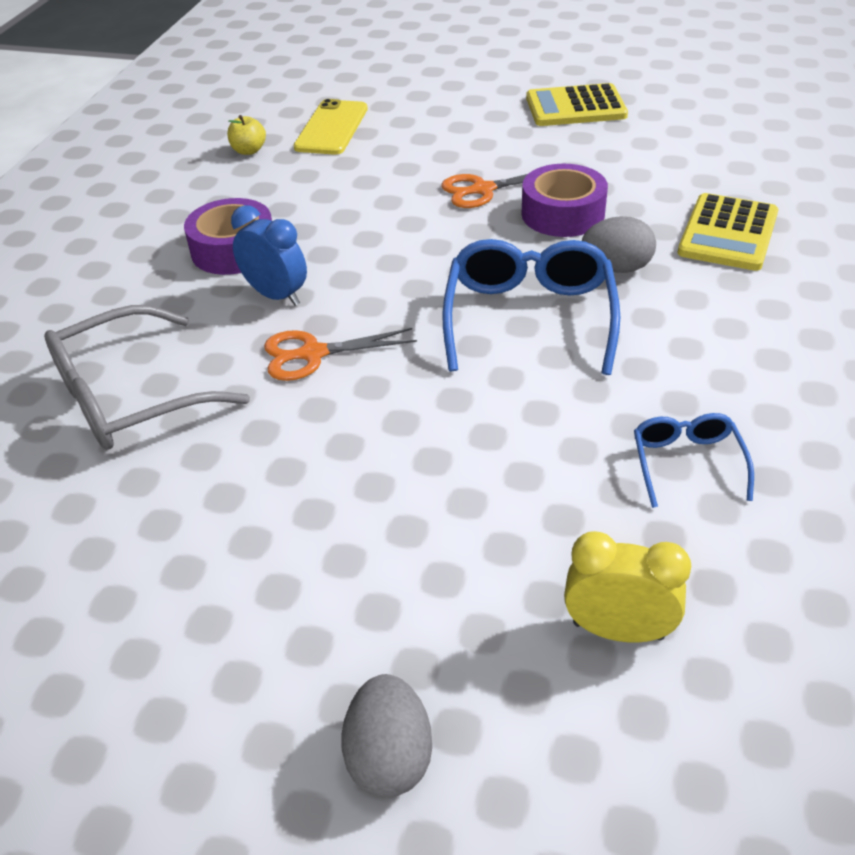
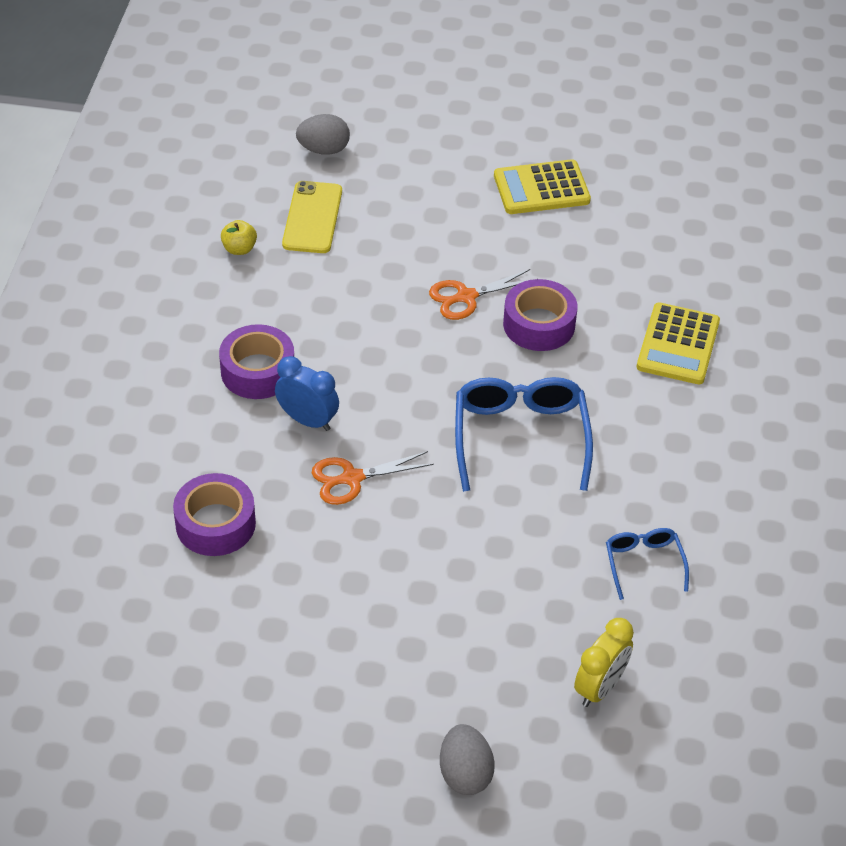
camera: 10 degrees left, 5 degrees up
(130, 397) = (215, 524): grey glasses -> purple tape
(616, 268) = (587, 384): grey egg -> grey egg (324, 150)
(618, 630) = (599, 687): yellow clock -> yellow clock turned 120 degrees clockwise

